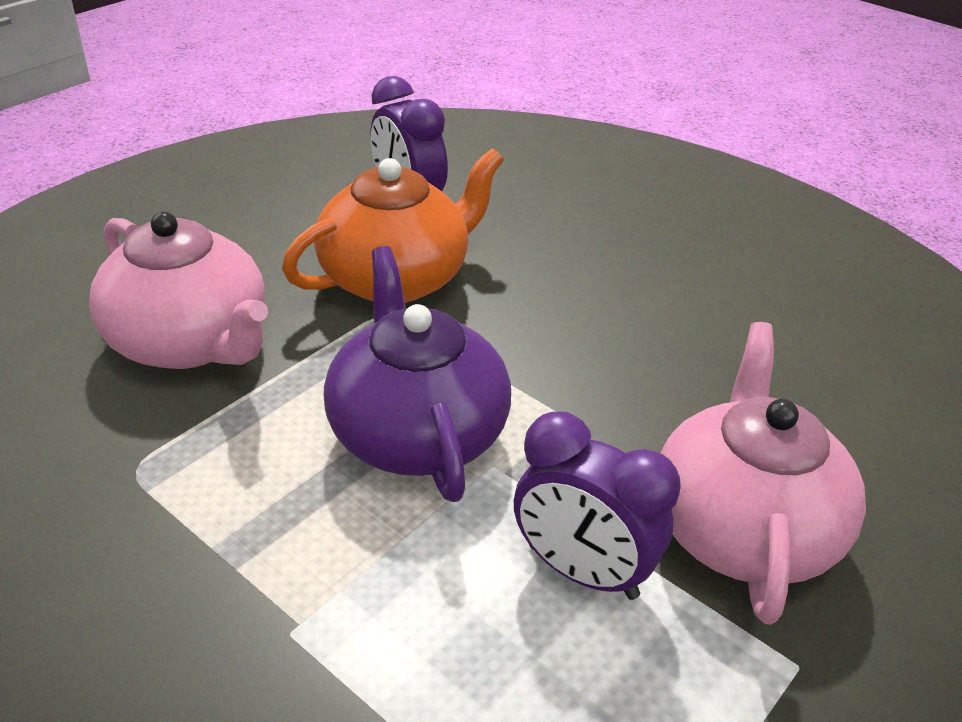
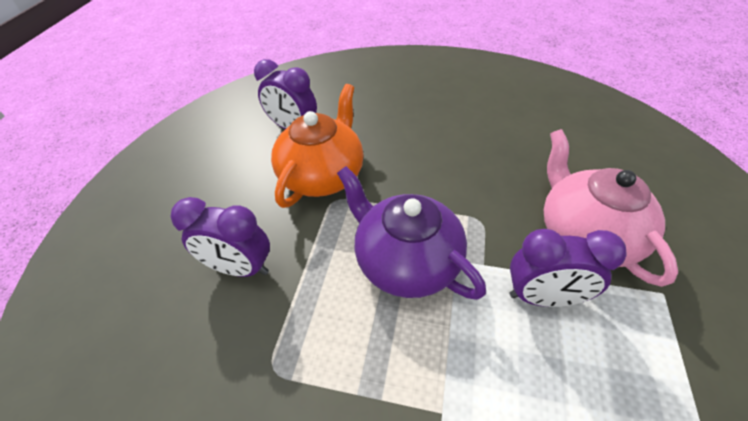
camera: 25 degrees left, 10 degrees up
(191, 342) = (240, 268): pink teapot -> purple clock

